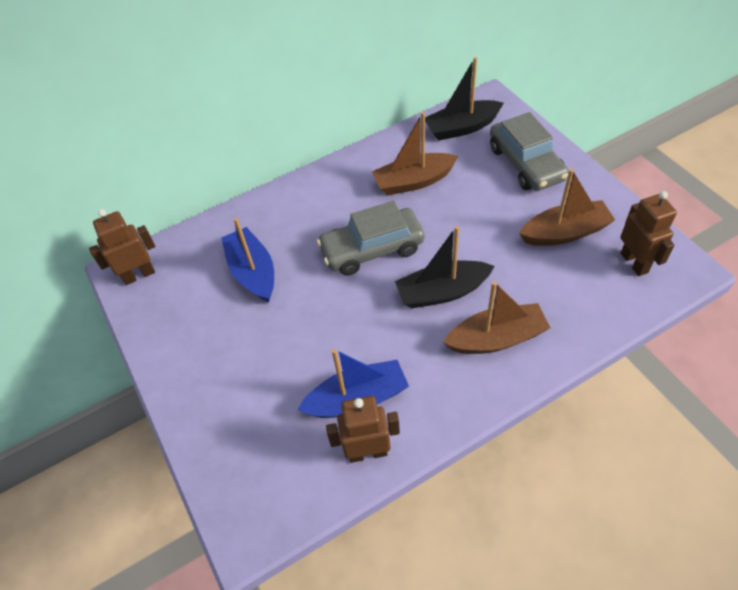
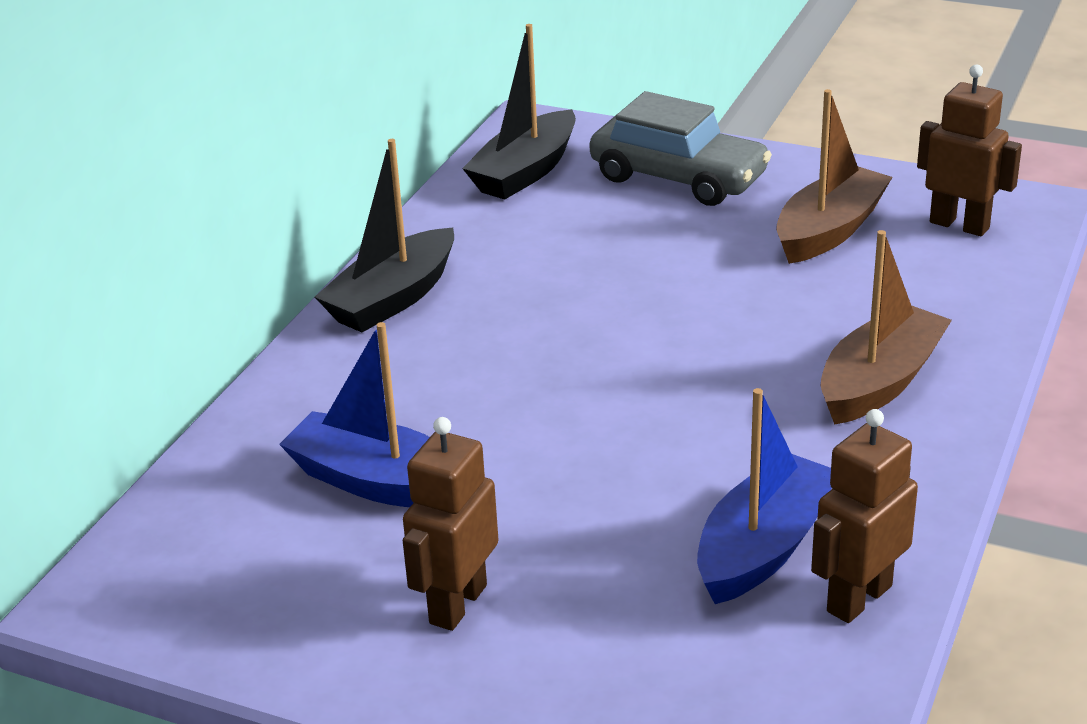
camera: 40 degrees left, 20 degrees down
(139, 275) = (142, 587): brown robot -> brown robot (457, 604)
(372, 249) = (559, 366): grey car -> none
(413, 181) = (526, 261): brown boat -> none
(442, 292) = (736, 367): black boat -> black boat (393, 298)

